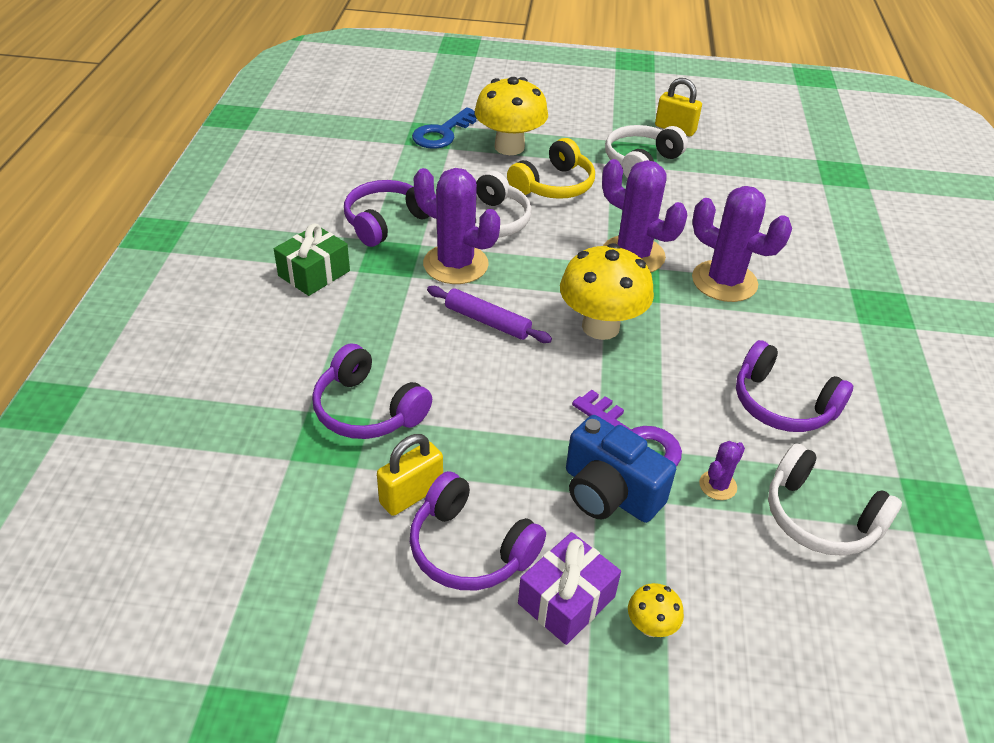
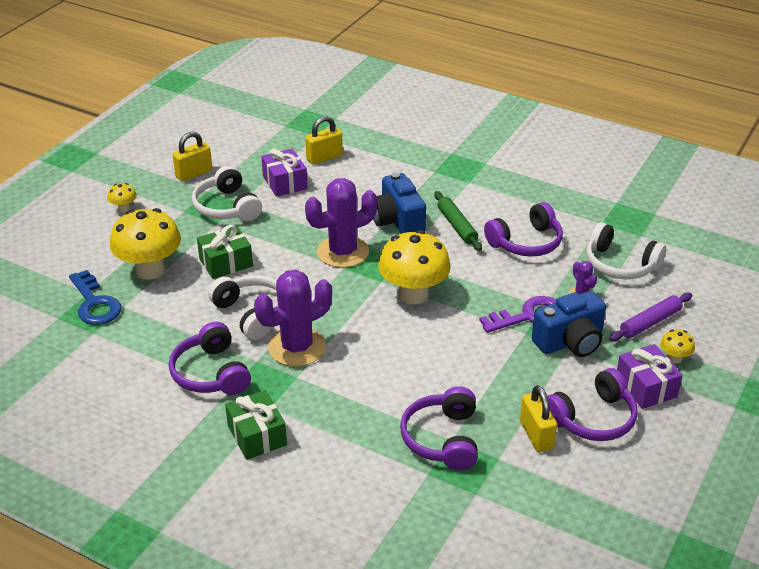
camera: 65 degrees left, 5 degrees down
(367, 410) = (442, 439): purple headphones -> purple headphones turned 120 degrees clockwise
(487, 321) = (377, 349): purple rolling pin -> purple rolling pin (650, 323)
(554, 185) = (226, 263): yellow headphones -> green gift
(585, 108) = (124, 209): none -> yellow mushroom
(716, 185) = (285, 182): none -> purple gift
(724, 281) = (397, 221): purple cactus -> blue camera
(759, 332) = (457, 226): none -> green rolling pin
(787, 199) = (324, 157): none -> yellow padlock
(820, 517) = (620, 264): white headphones -> white headphones turned 60 degrees clockwise

